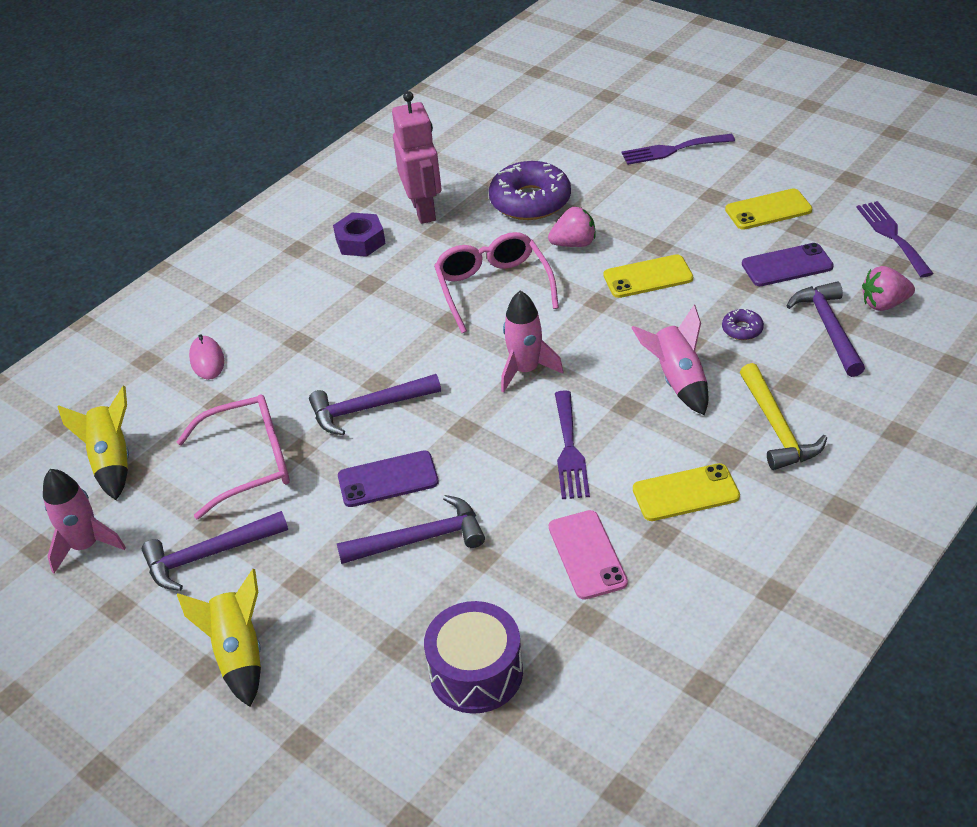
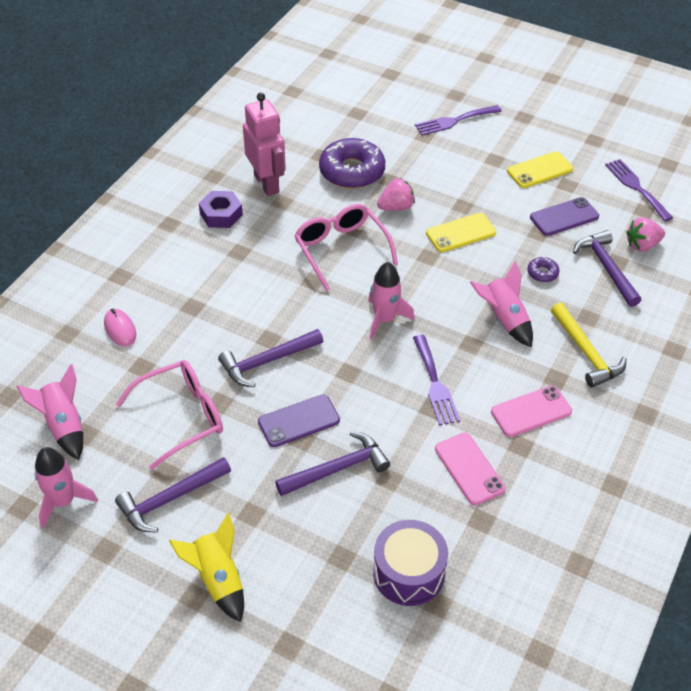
camera: 15 degrees left, 5 degrees up
(112, 461) = (64, 425): yellow rocket -> pink rocket
(685, 493) = (531, 412): yellow phone -> pink phone

